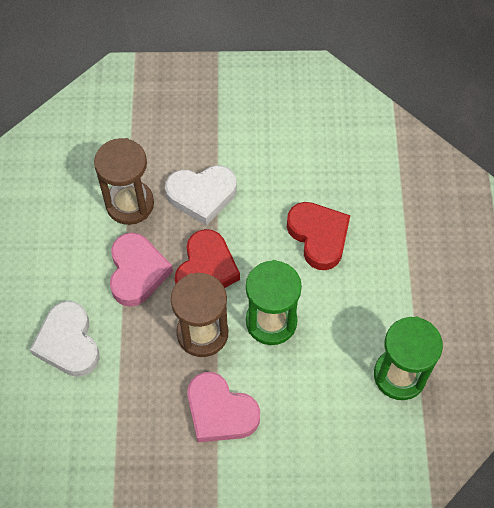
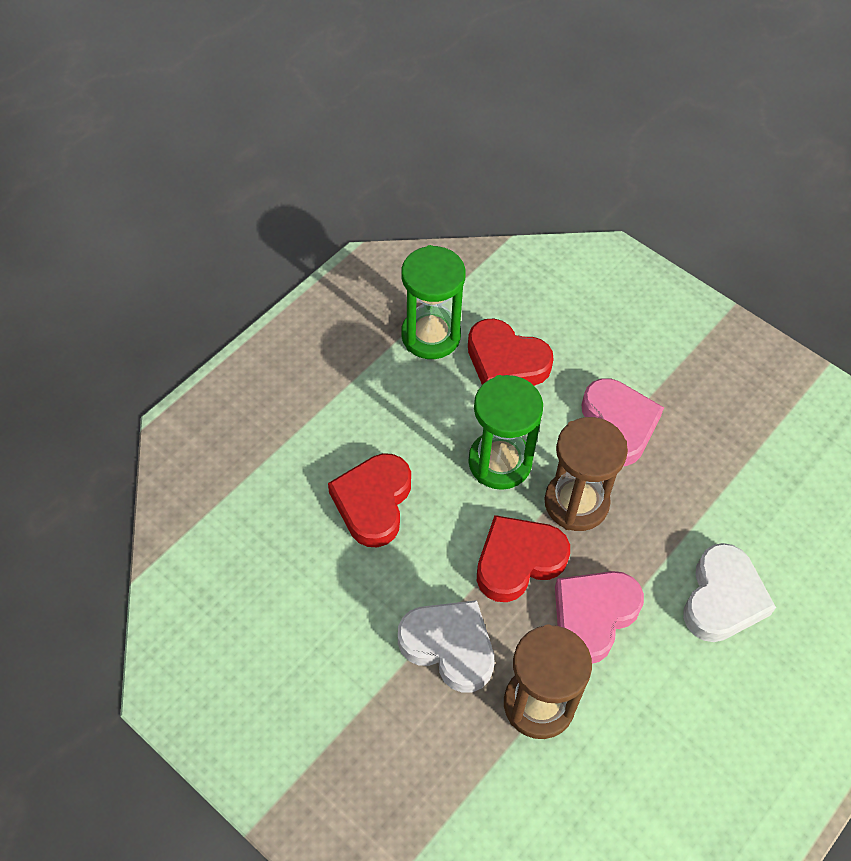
camera: 140 degrees left, 5 degrees down
(334, 398) = (506, 361): none -> red heart

